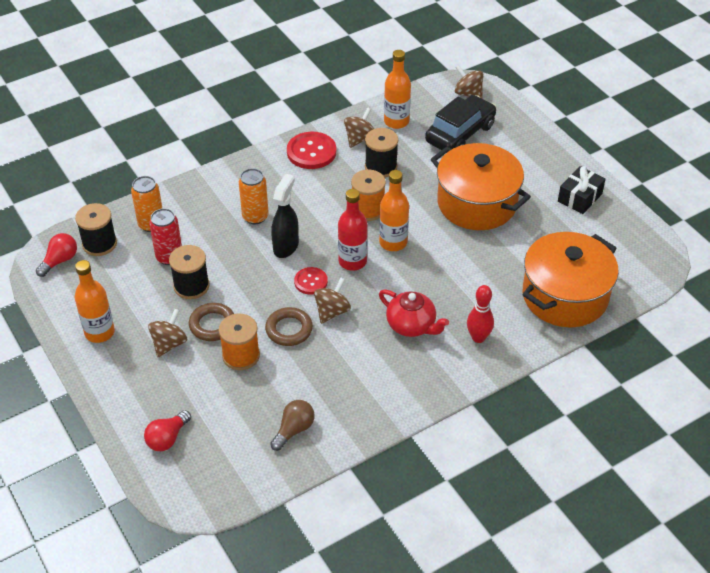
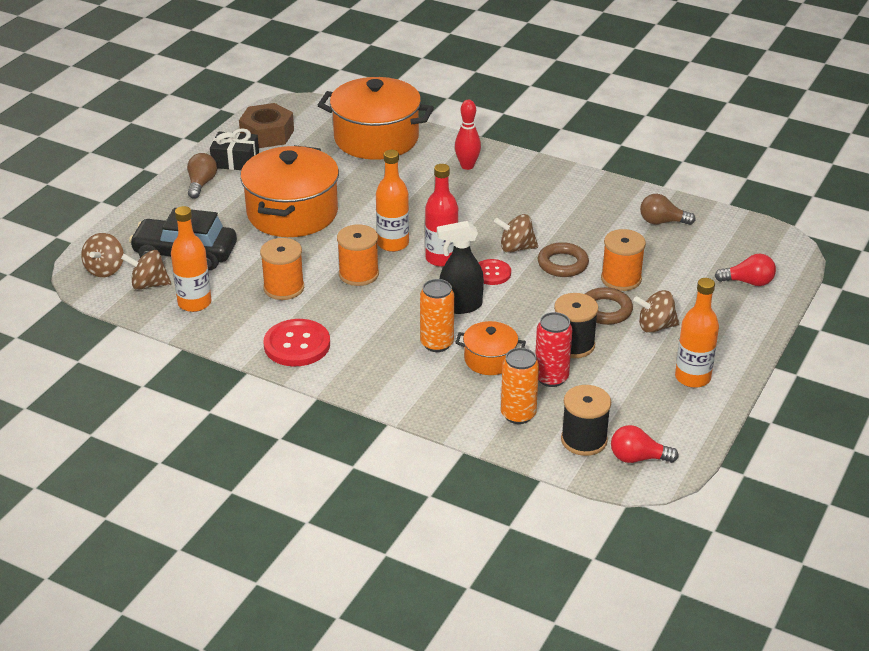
camera: 120 degrees left, 10 degrees down
(215, 235) = (490, 359): none -> orange pot
(359, 139) = (246, 319): brown spinning top -> brown spinning top (149, 284)
(381, 167) = (284, 288): black spool -> orange spool
(411, 325) = (488, 201): red teapot -> none
(554, 168) = (201, 184): none -> brown light bulb
(615, 230) = (267, 134): none -> brown nut

